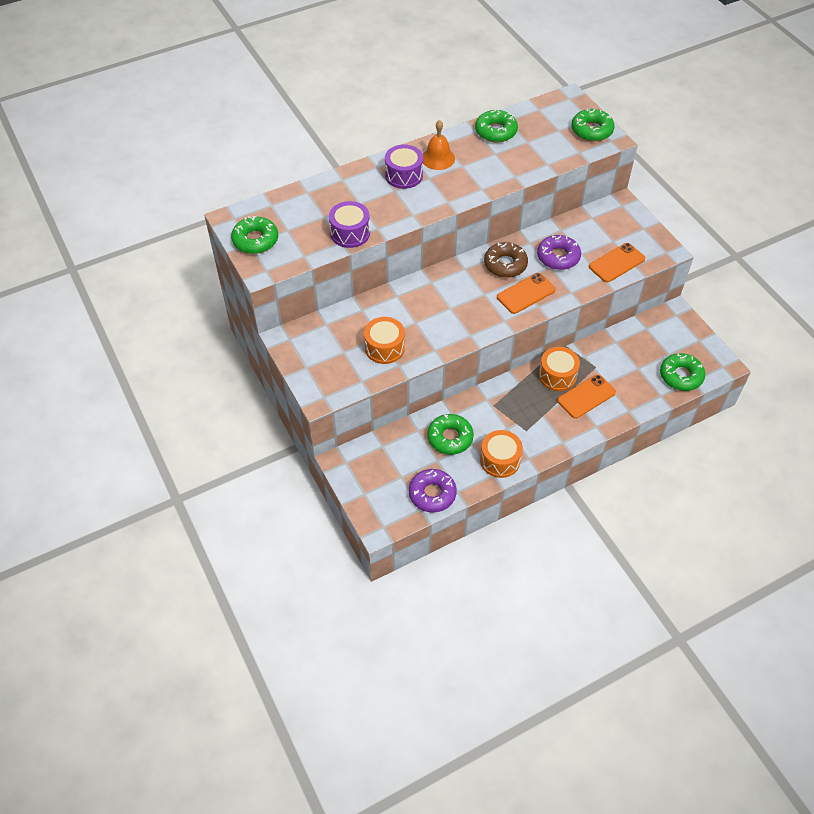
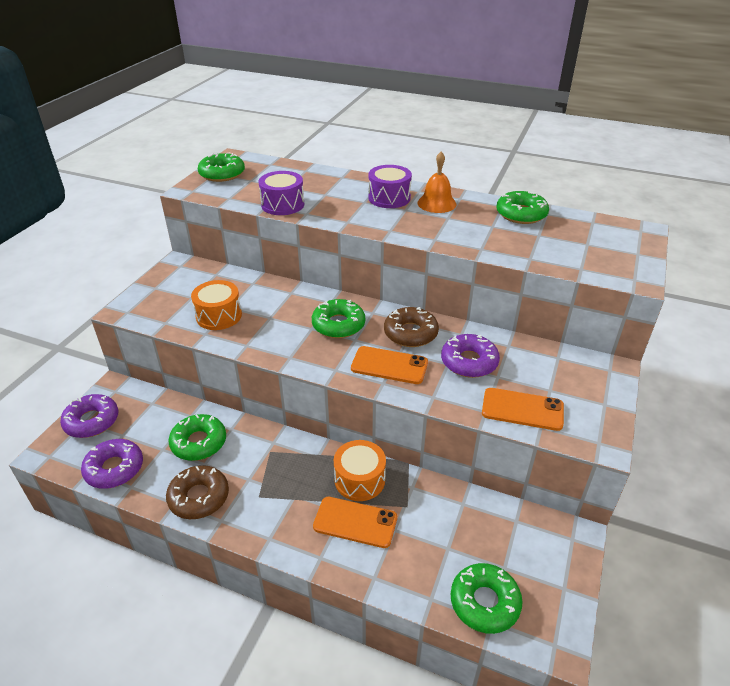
camera: 50 degrees right, 15 degrees down
(368, 488) = (92, 421): none -> purple donut
(500, 460) = (199, 497): orange drum -> brown donut
(591, 130) = (625, 262): green donut -> green donut (338, 325)

